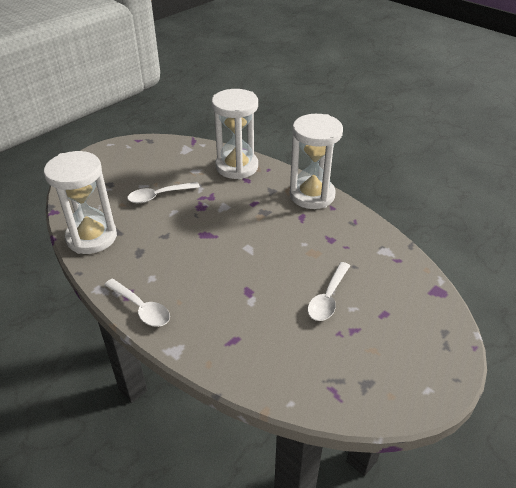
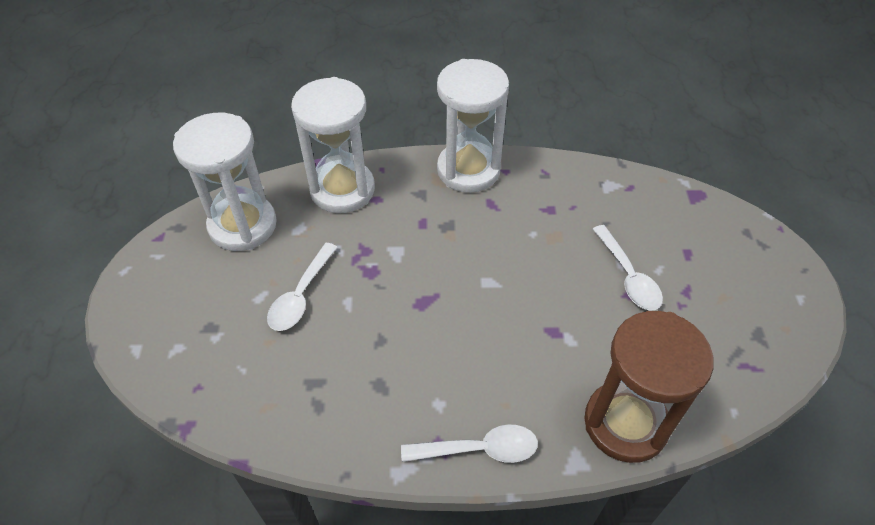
camera: 45 degrees left, 10 degrees up
(91, 237) = (294, 417): white hourglass -> white hourglass (243, 225)
(222, 356) = (625, 423): none -> brown hourglass

